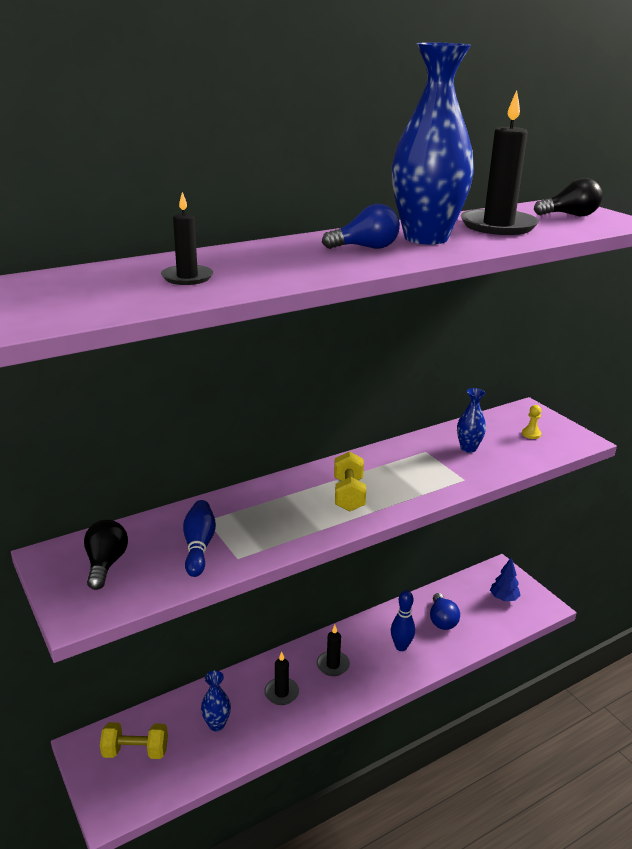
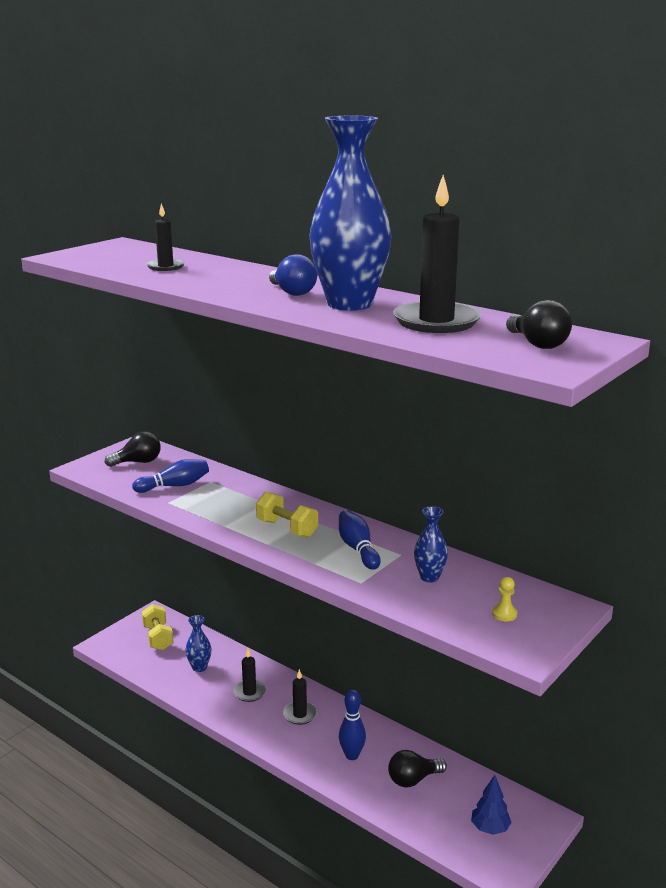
camera: 70 degrees right, 5 degrees down
(348, 495) = (287, 528): yellow dumbbell -> yellow dumbbell turned 60 degrees clockwise
(407, 468) = (358, 549): none -> blue bowling pin
(442, 620) = (413, 779): blue light bulb -> black light bulb

